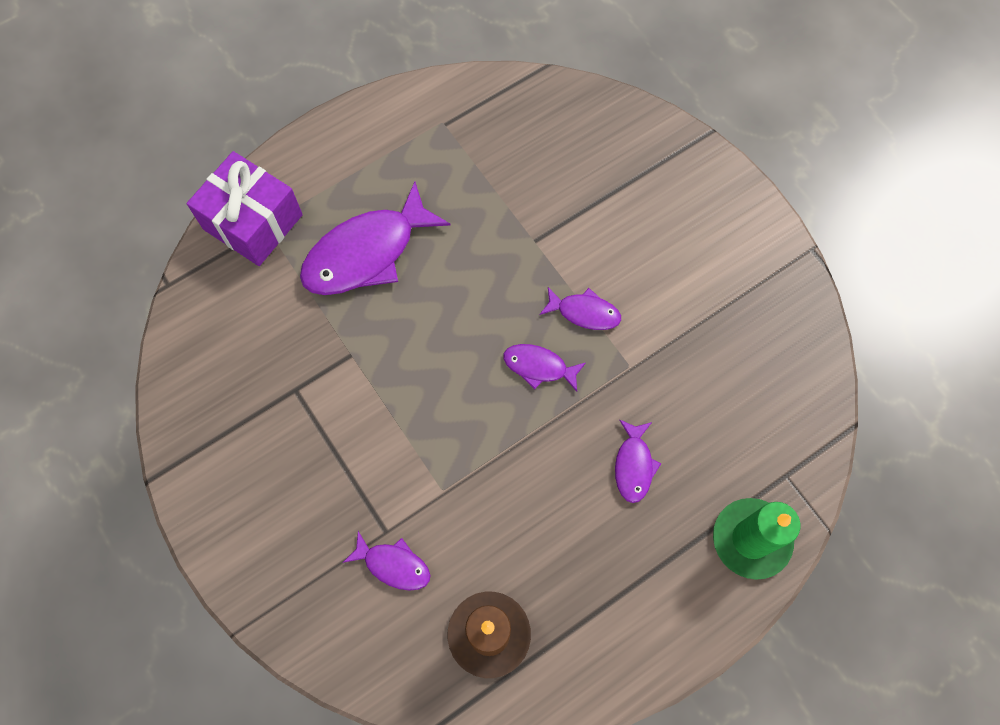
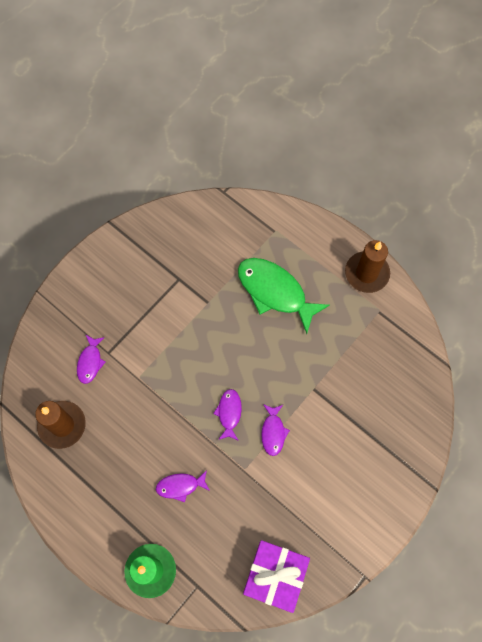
camera: 75 degrees right, 0 degrees up
(253, 222) = (276, 223): purple gift -> purple gift (275, 576)
(367, 253) = (275, 292): purple fish -> green fish
(380, 122) = (366, 273): none -> brown candle

